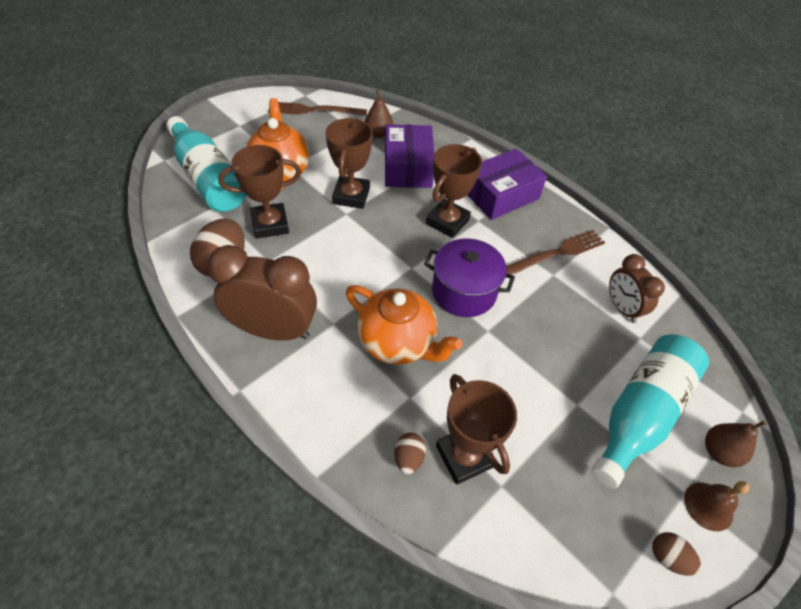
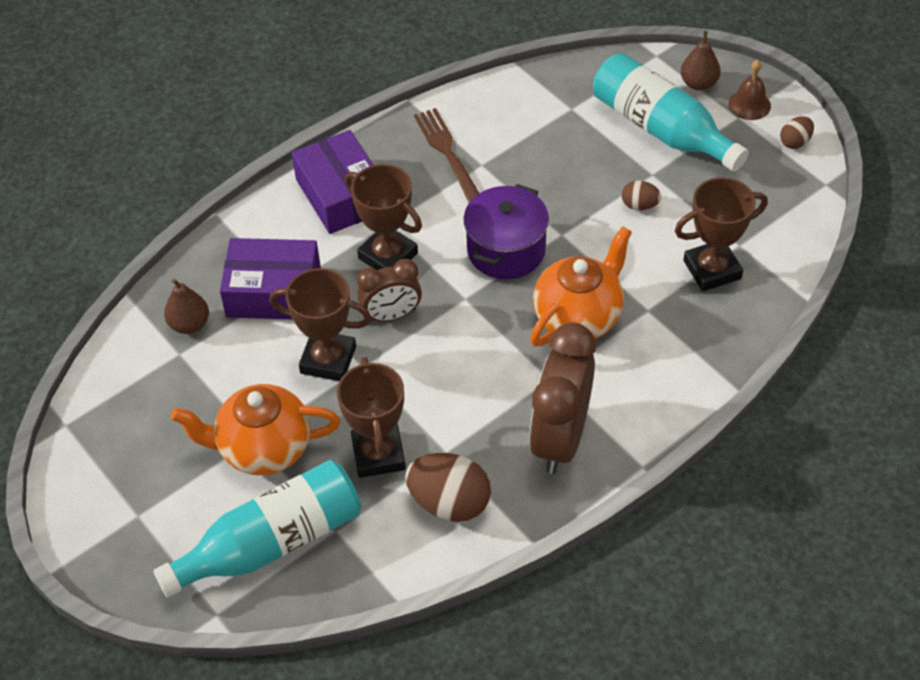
camera: 80 degrees left, 0 degrees up
(314, 110) = (114, 410): brown fork -> none
(408, 458) = (716, 314): brown egg -> brown egg (639, 205)
(621, 308) = (533, 114): brown clock -> brown clock (391, 315)

